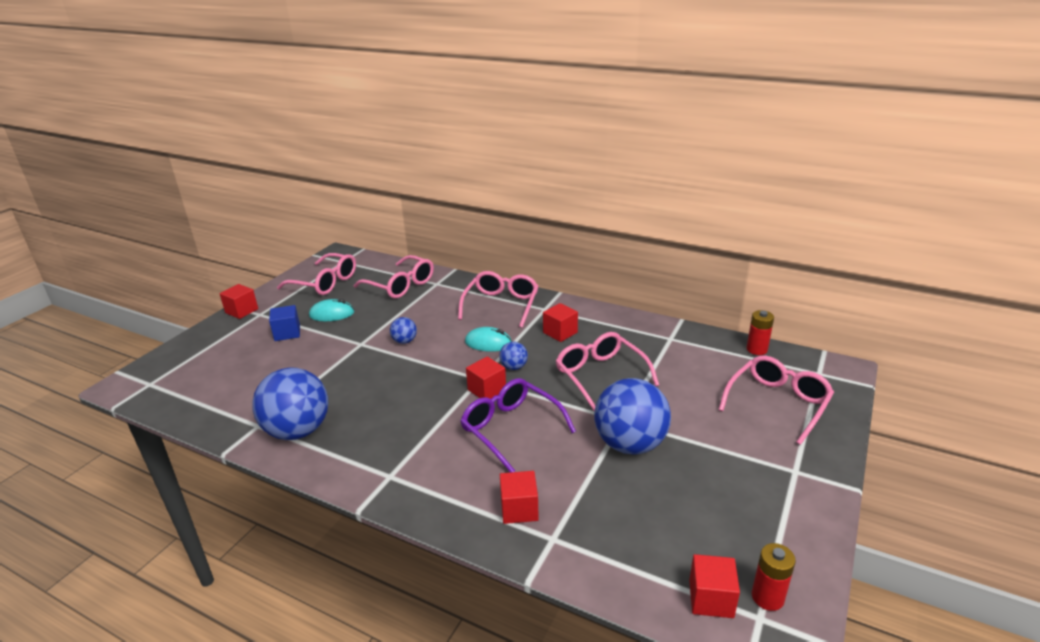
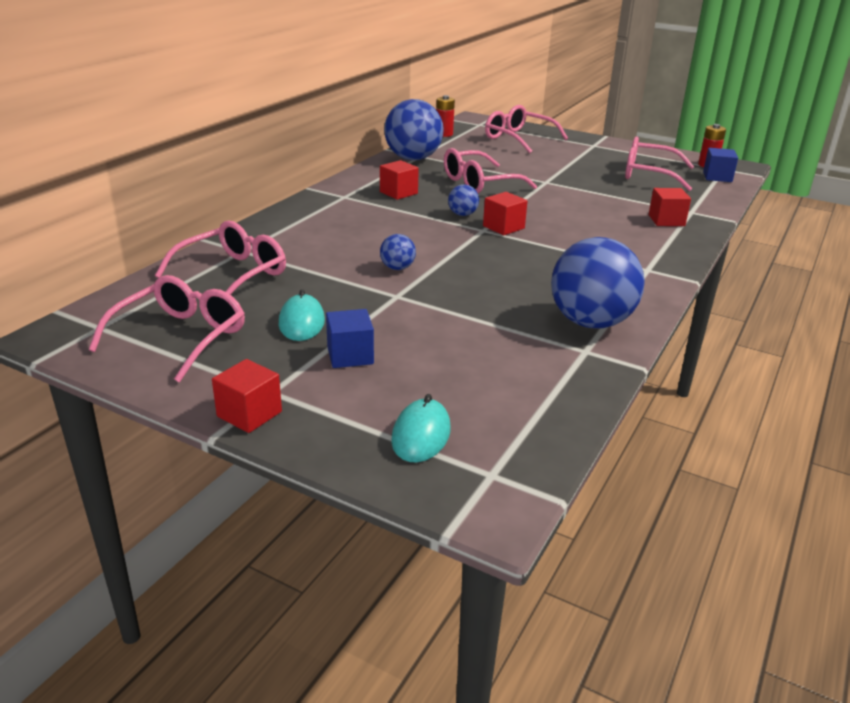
camera: 90 degrees left, 0 degrees up
(488, 343) = (412, 224): turquoise mouse -> turquoise mouse (421, 435)
(501, 305) = (325, 215): pink glasses -> pink glasses (648, 174)
(510, 428) = (565, 219): purple glasses -> none
(630, 444) = (577, 182): blue ball -> blue ball (413, 159)
(711, 598) = (717, 177): red cube -> blue cube

